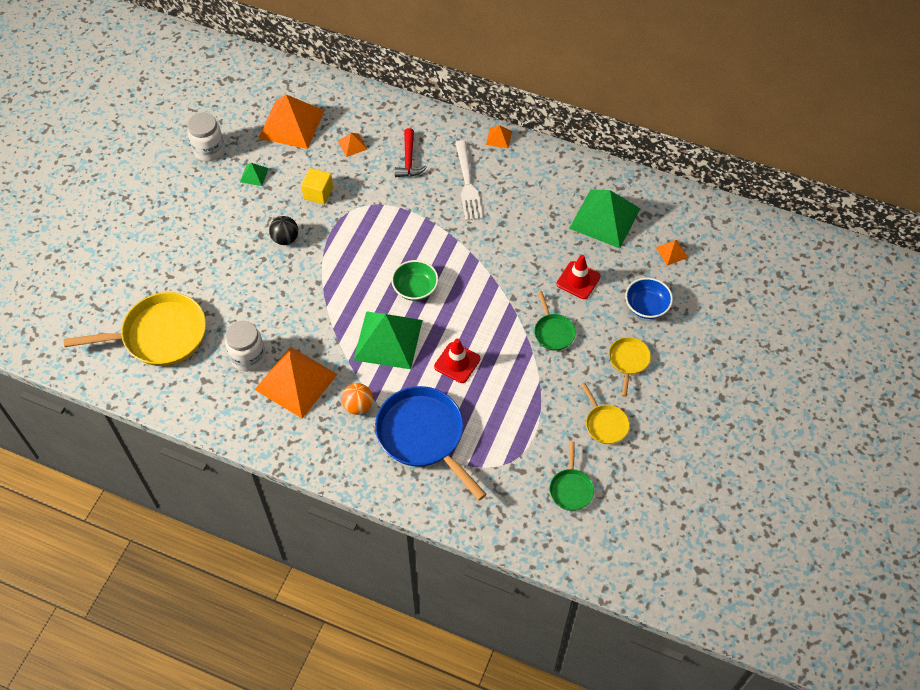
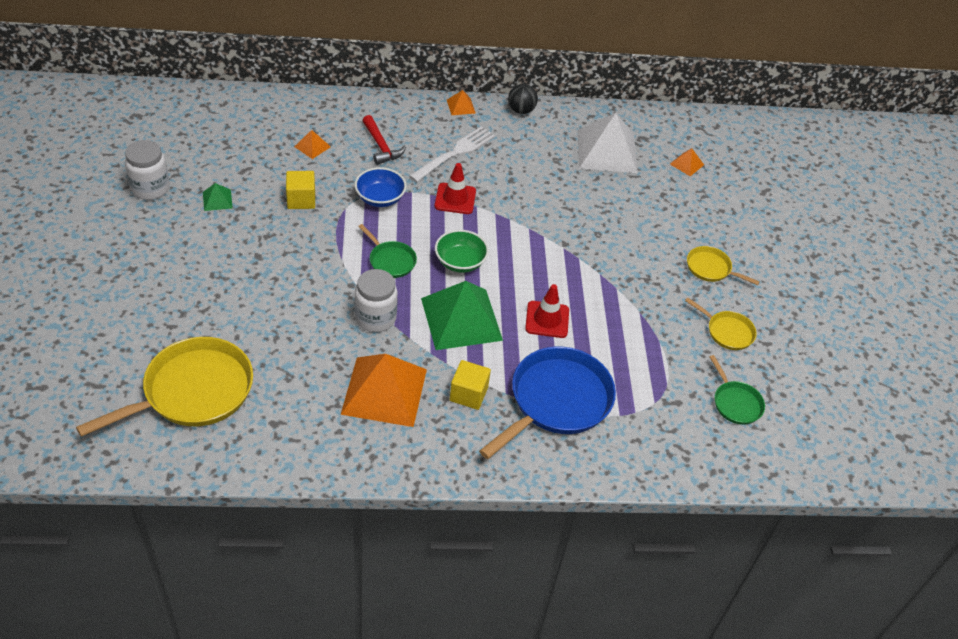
camera: 30 degrees left, 10 degrees down
(248, 357) = (314, 383): white jar -> white jar (375, 318)
(285, 239) = (289, 252): black ball -> black ball (521, 110)
(291, 124) = (232, 142): orange pyramid -> none
(358, 406) = (468, 394): orange ball -> yellow cube
(423, 435) = (556, 401): blue pan -> blue pan turned 105 degrees clockwise
(467, 184) = (455, 153): white fork -> white fork turned 105 degrees counterclockwise
(553, 332) = (623, 263): green pan -> green pan (390, 261)
(578, 280) = (617, 211): red traffic cone -> red traffic cone (455, 199)
(605, 218) = (607, 151): green pyramid -> white pyramid
(628, 361) = (711, 268): yellow pan -> yellow pan turned 45 degrees counterclockwise
(646, 306) = (695, 216): blue bowl -> blue bowl (380, 198)

